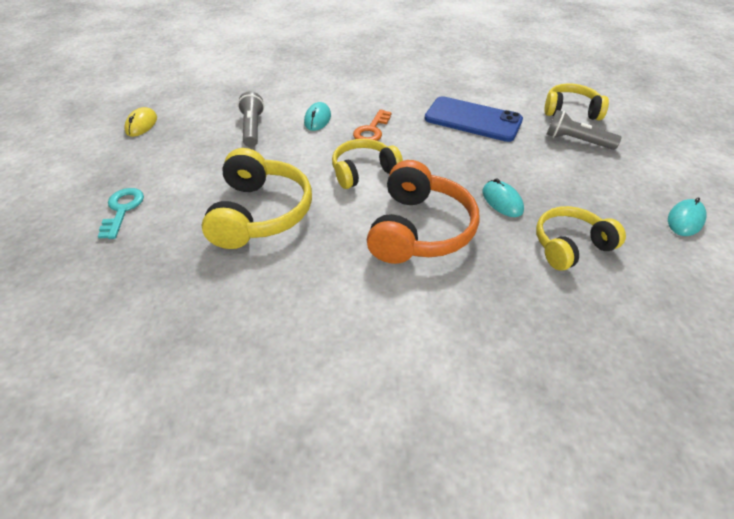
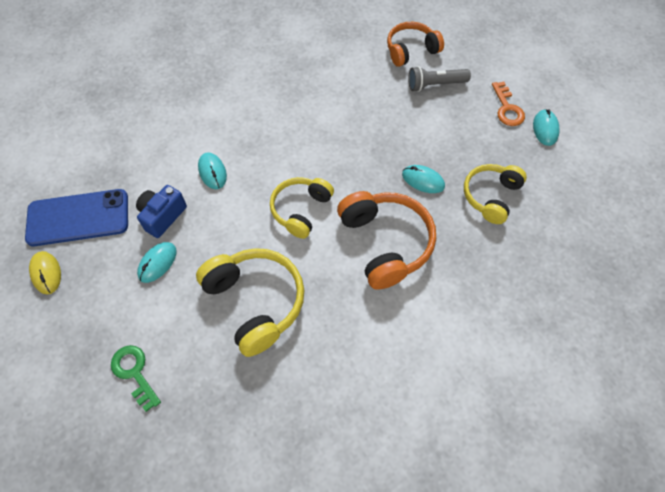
camera: 35 degrees left, 15 degrees up
(122, 209) = (134, 372): turquoise key -> green key
(217, 153) = (157, 263): none -> turquoise mouse
(252, 128) = (162, 216): grey flashlight -> blue camera
(371, 130) = (271, 159): orange key -> orange key (507, 108)
(473, 119) = (343, 101): blue phone -> blue phone (78, 218)
(570, 111) = (411, 50): yellow headphones -> orange headphones

